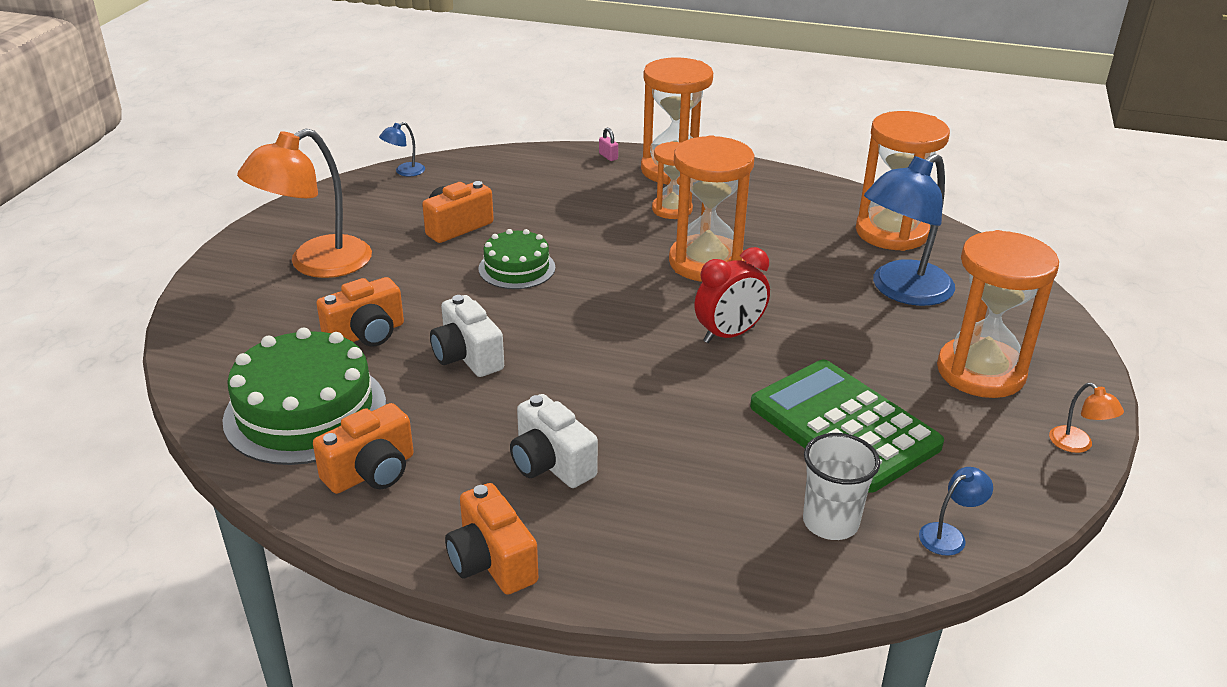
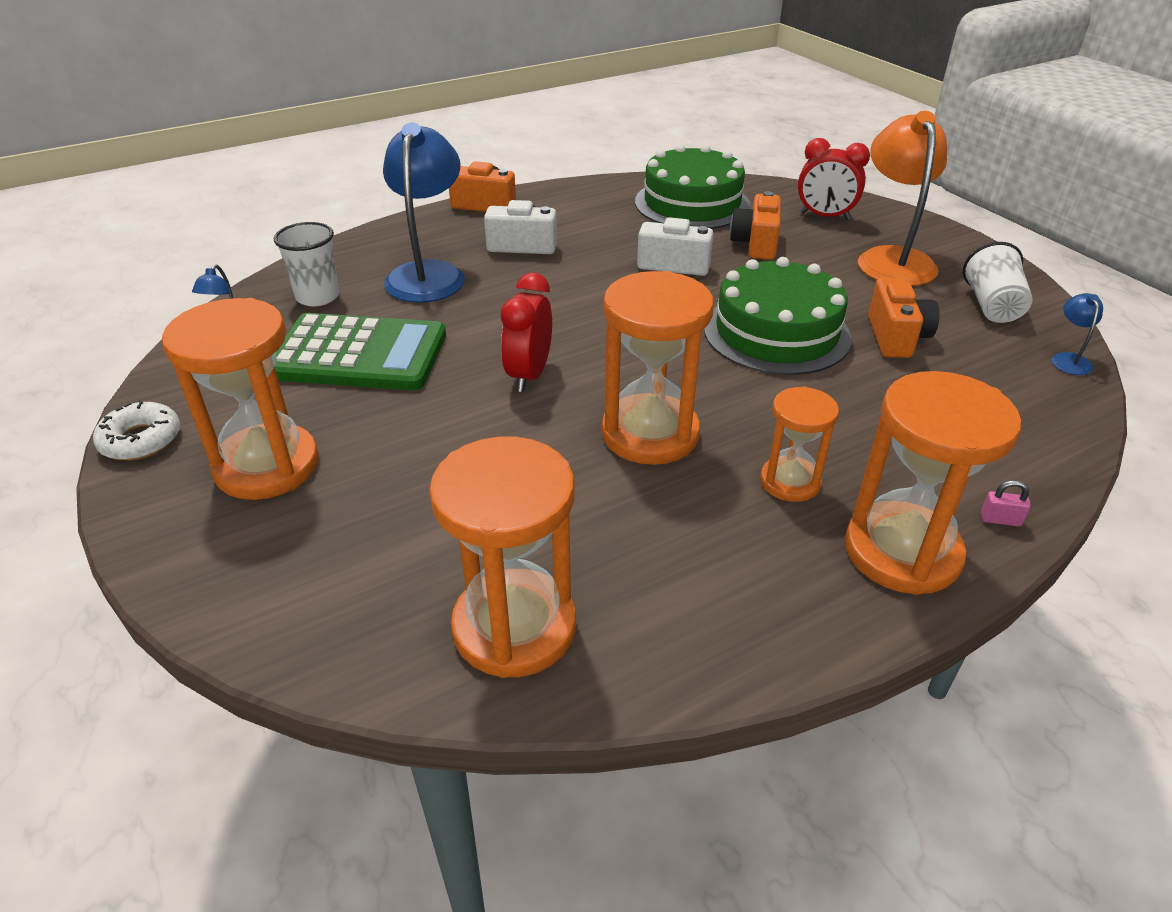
camera: 135 degrees right, 5 degrees up
(252, 323) = (824, 216): none -> red clock
(356, 208) = (991, 306): none -> white cup
(371, 472) = (605, 202): orange camera -> none
(517, 268) = (776, 333): green cake -> green cake, size x1.72
(901, 291) = (419, 524): blue lamp -> blue lamp (428, 274)
(1077, 445) = (141, 440): orange lamp -> white donut

